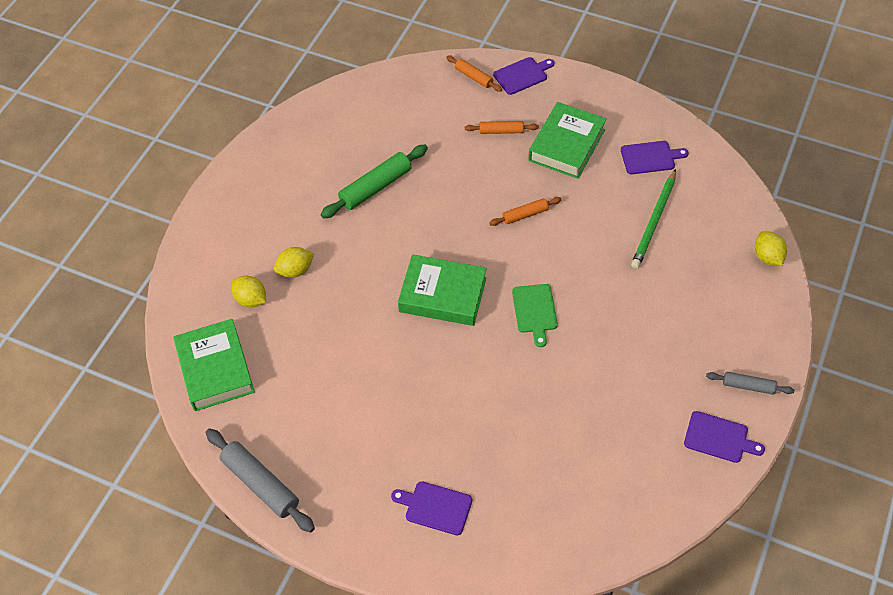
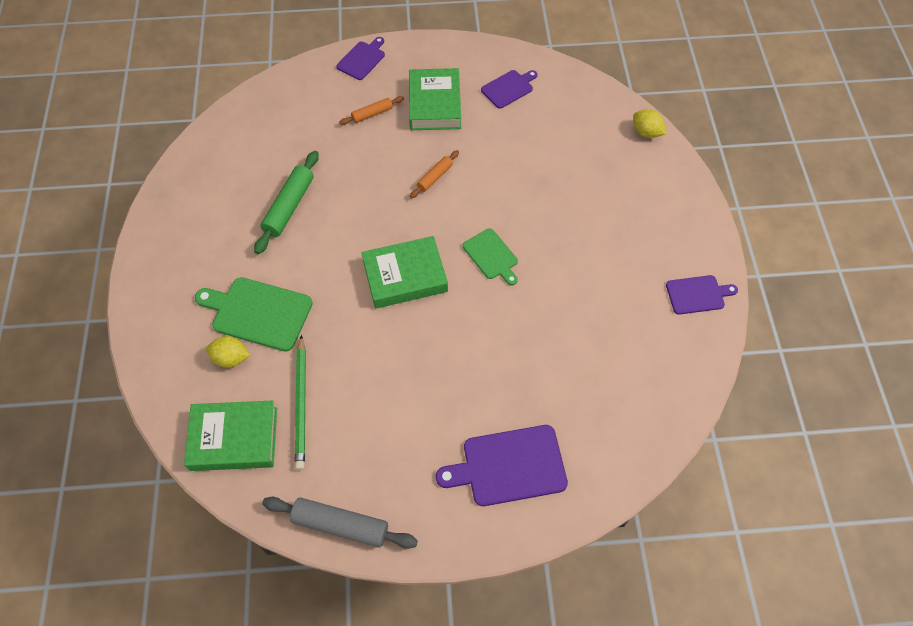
camera: 30 degrees left, 5 degrees up
(215, 369) = (234, 439): green book -> green book turned 45 degrees counterclockwise
(295, 270) = (258, 313): yellow lemon -> green cutting board
(435, 507) = (509, 466): purple cutting board -> purple cutting board, size x1.65
(474, 77) = (320, 76): orange rolling pin -> none
(654, 221) = (543, 139): green pencil -> green pencil (301, 404)
(748, 386) = (694, 242): grey rolling pin -> none

